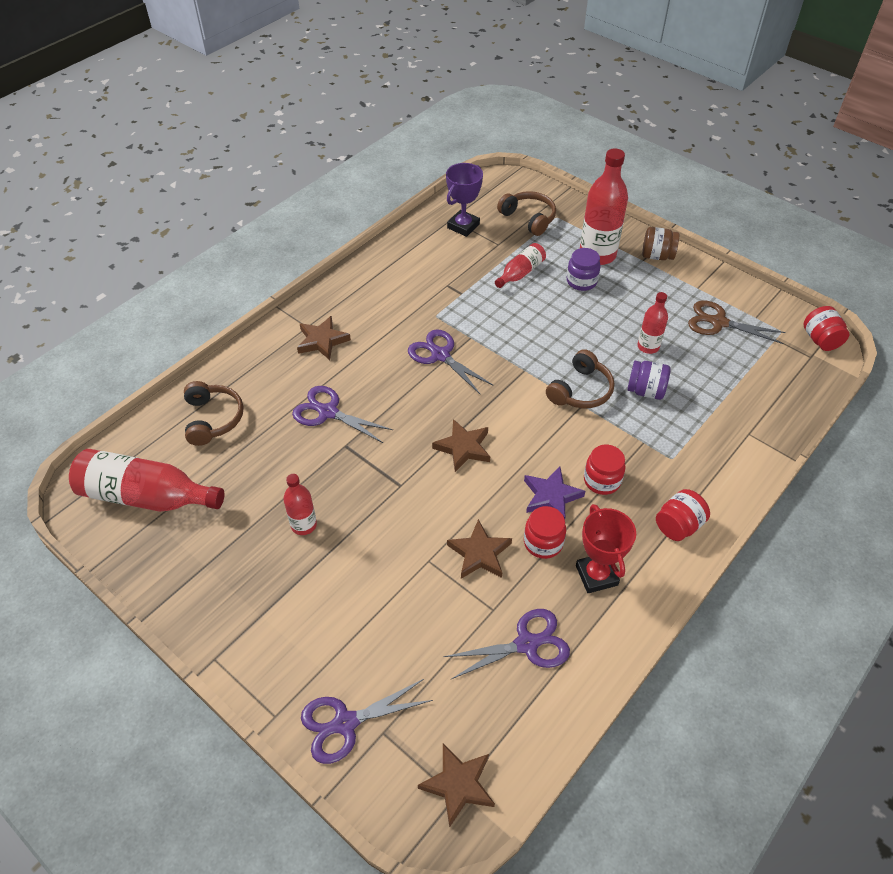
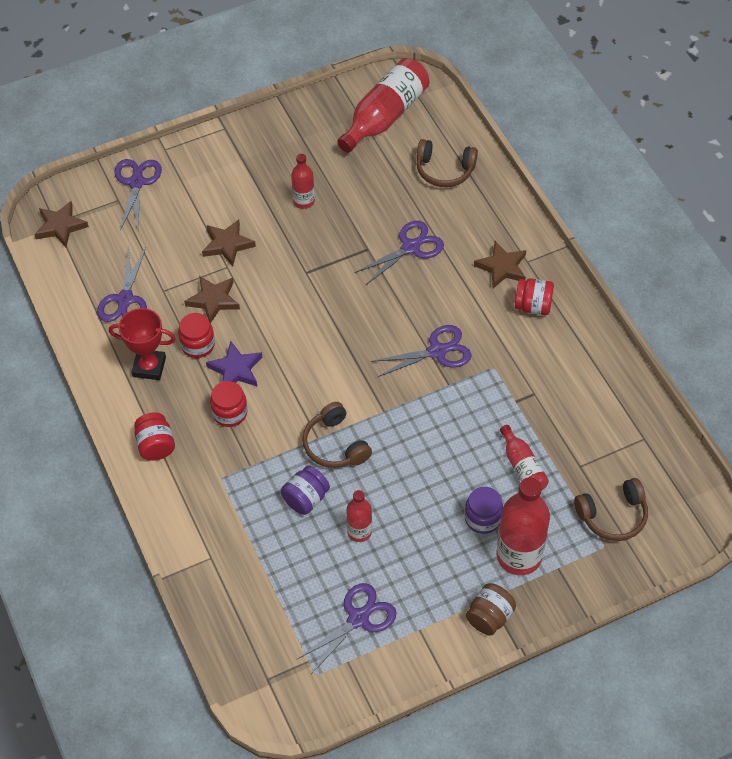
camera: 115 degrees right, 5 degrees up
(463, 226) = (626, 444): purple trophy -> none
(463, 448) = (319, 328): brown star -> brown star (227, 244)
(719, 322) = (358, 618): brown scissors -> purple scissors
(820, 340) = (283, 705): red jar -> red jar (533, 306)

